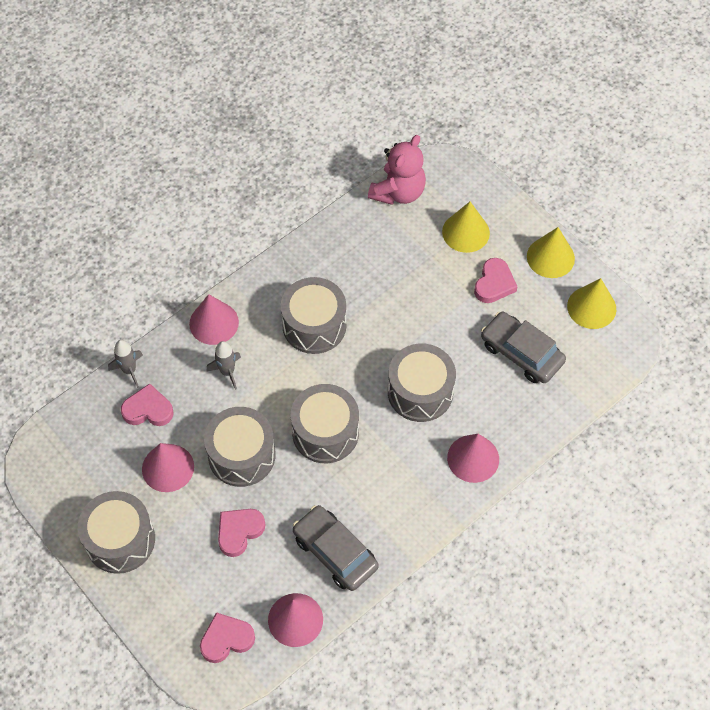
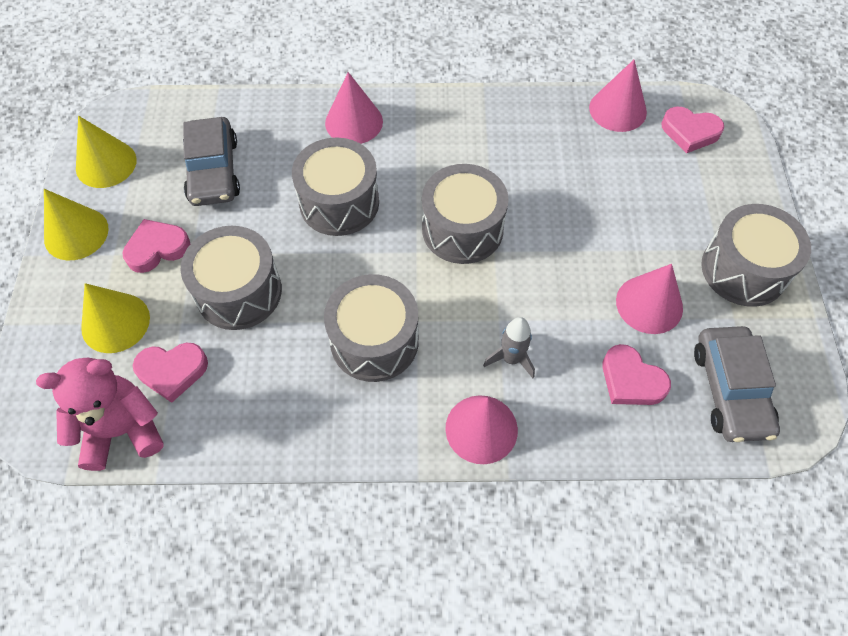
camera: 140 degrees left, 0 degrees up
(129, 370) = (624, 443): grey rocket -> none
(239, 532) = (617, 201): pink heart -> pink heart (172, 371)
(241, 455) = (562, 264): grey drum -> grey drum (239, 292)
(335, 552) = (542, 133): grey car -> grey car (730, 390)

